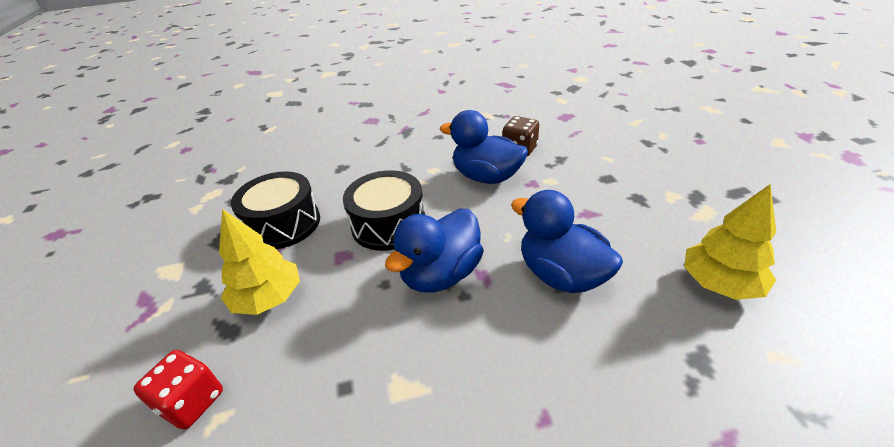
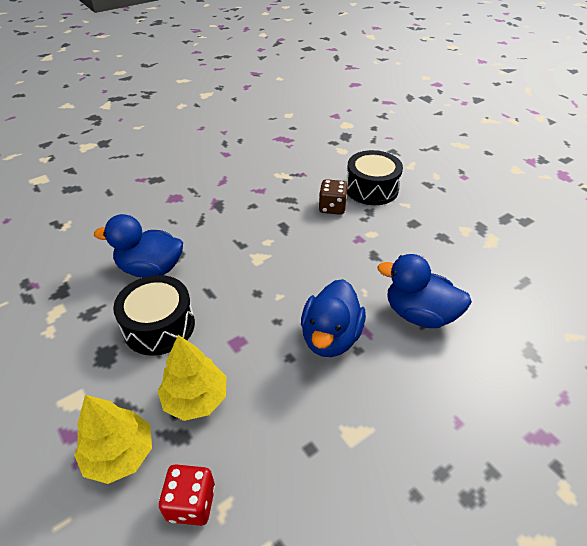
camera: 25 degrees left, 5 degrees up
(388, 224) = (260, 303): black drum -> black drum (371, 189)
(486, 177) = (318, 240): blue duck -> blue duck (151, 269)
(720, 283) = (521, 294): yellow tree -> yellow tree (120, 454)

